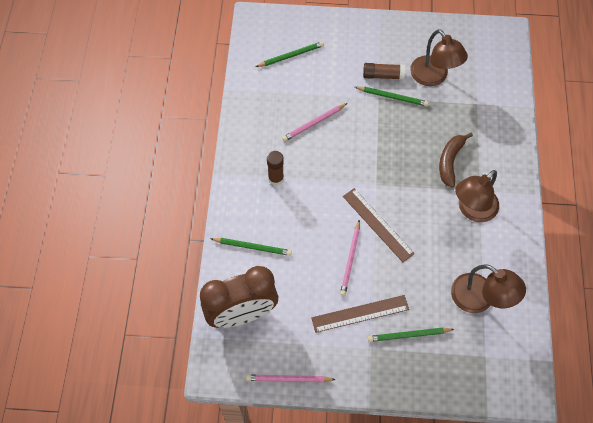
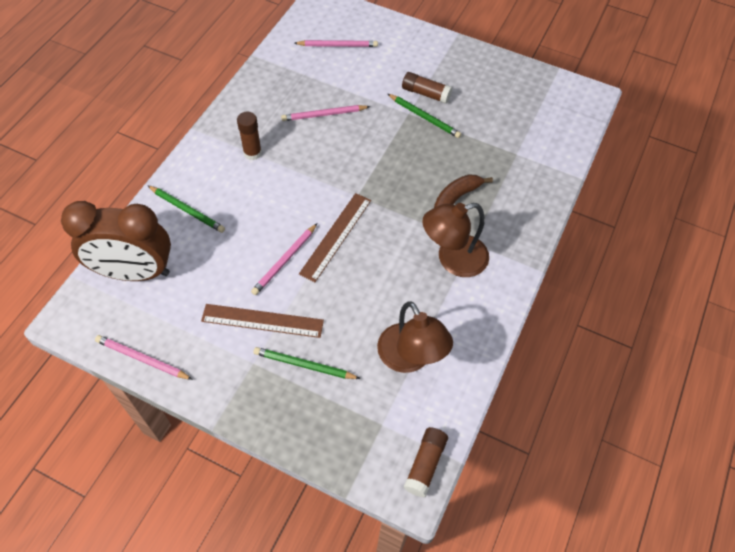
camera: 20 degrees right, 5 degrees down
(291, 55) = (337, 45): green pencil -> pink pencil
(378, 224) = (336, 236): brown ruler -> brown ruler turned 45 degrees clockwise
(433, 77) = (481, 113): brown lamp -> none
(528, 372) = (425, 464): none -> brown glue stick

